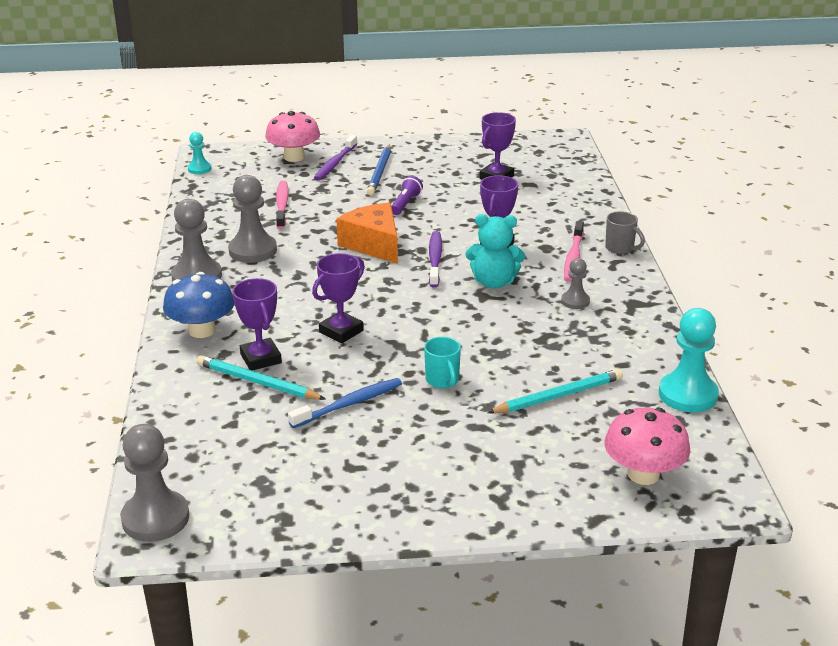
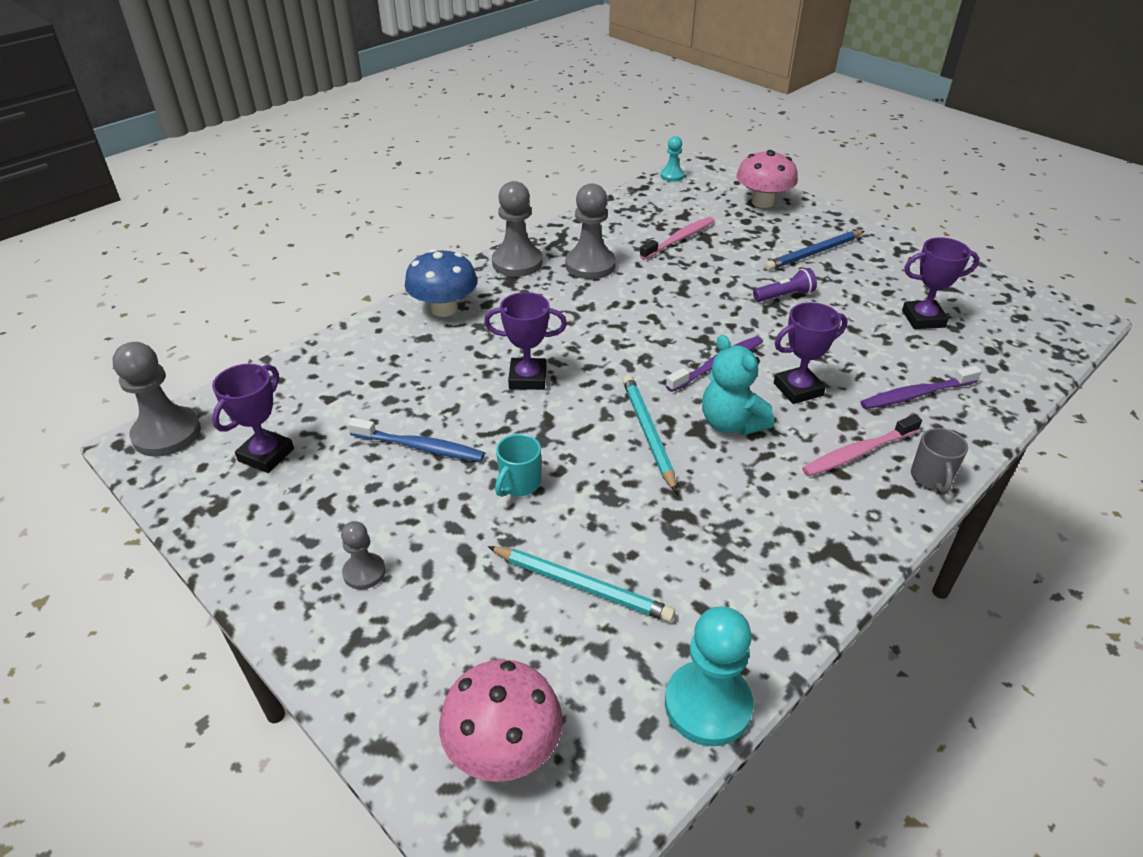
camera: 50 degrees right, 10 degrees up
(258, 382) = (401, 378): turquoise pencil -> turquoise pencil (648, 433)
(261, 359) = (437, 359): purple trophy -> purple trophy (266, 455)
(335, 163) = (788, 225): purple toothbrush -> purple toothbrush (916, 394)
(373, 244) = (690, 317): orange cheese -> none
(575, 301) = (775, 500): grey pawn -> grey pawn (364, 572)

